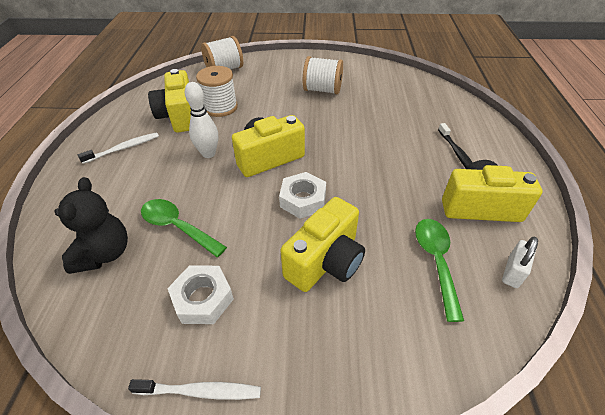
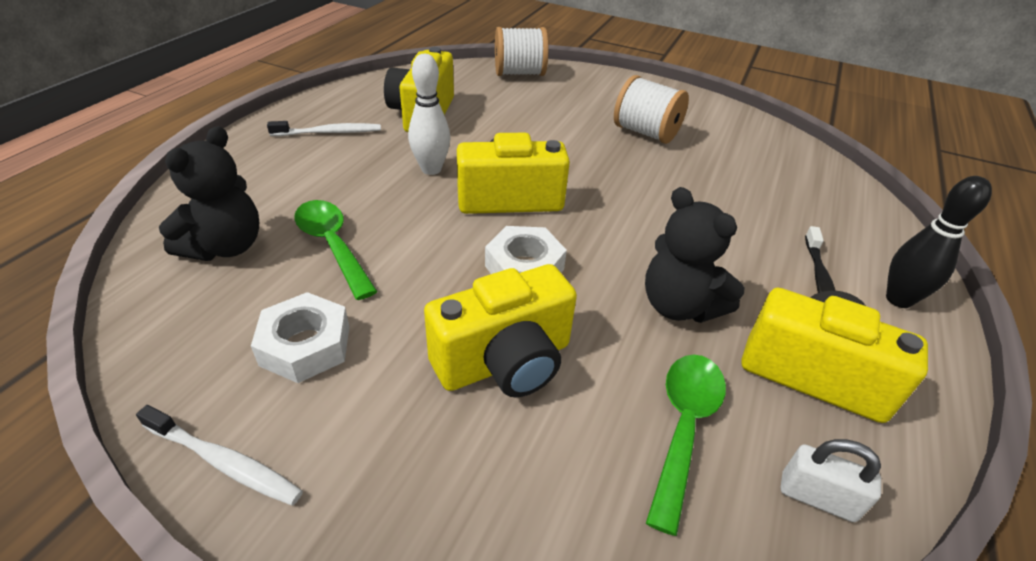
camera: 20 degrees right, 5 degrees down
(220, 107) = (484, 117): white spool -> none
(397, 193) = (679, 306): none -> black teddy bear
(497, 151) = (898, 299): none -> black bowling pin
(513, 272) = (817, 497): white padlock -> white padlock turned 60 degrees clockwise

